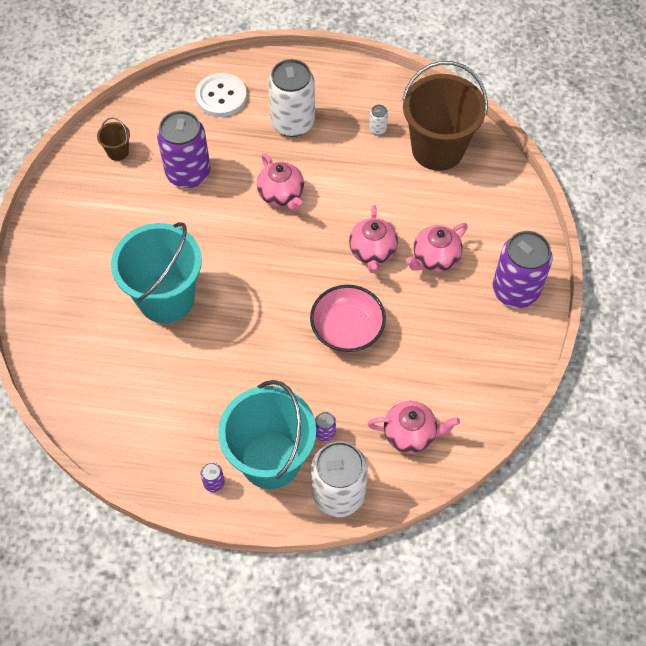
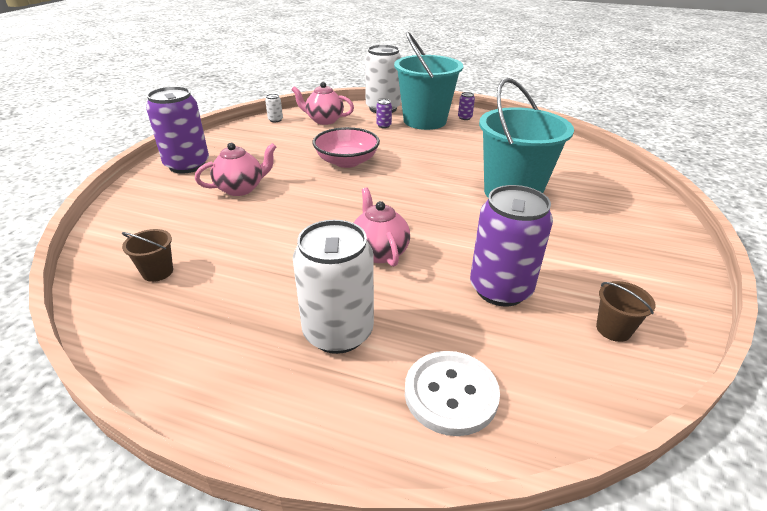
camera: 170 degrees left, 25 degrees down
(372, 252) = (298, 199): pink teapot -> none
(377, 129) = (218, 306): white can -> white can (275, 120)
(437, 149) = (157, 272): brown bucket -> brown bucket, size x0.41

